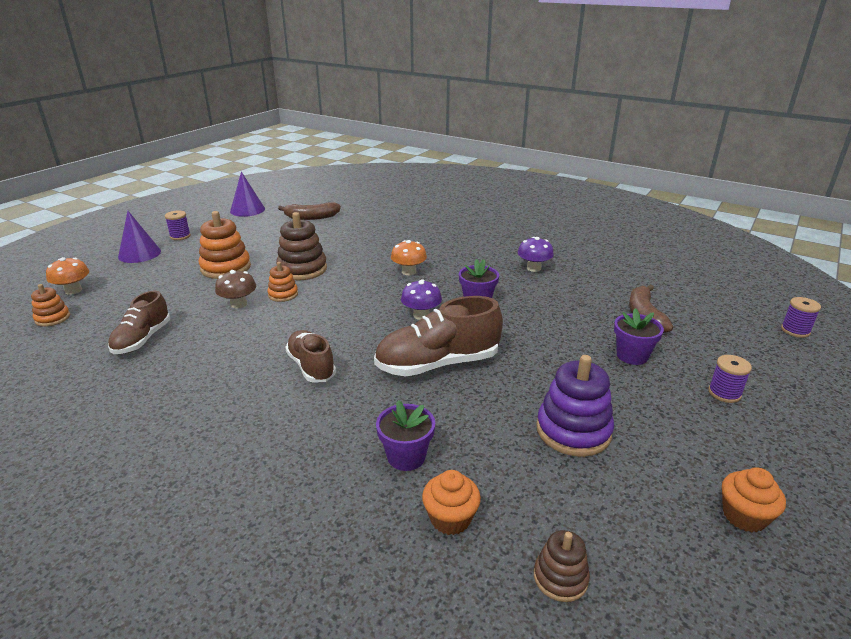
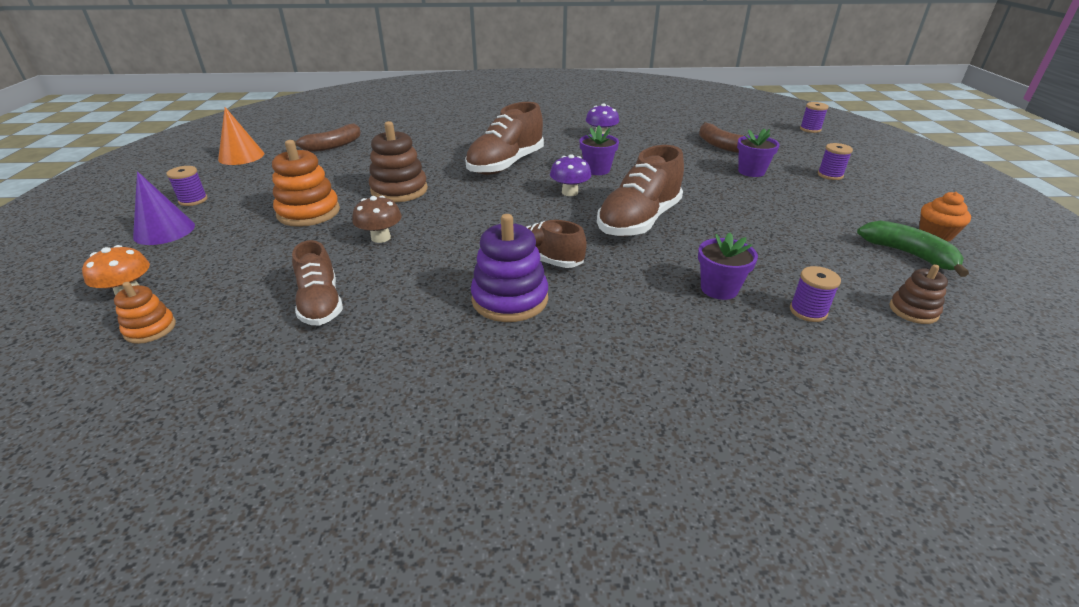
camera: 35 degrees left, 5 degrees up
(247, 210) = (241, 156): purple cone -> orange cone
(283, 294) = (415, 216): orange stacking toy -> none
(409, 272) = (506, 164): orange mushroom -> brown shoe
(450, 518) = (808, 311): orange cupcake -> purple spool
(573, 431) = (790, 228): purple stacking toy -> purple stacking toy (510, 299)
(665, 520) = (908, 254): none -> green banana

